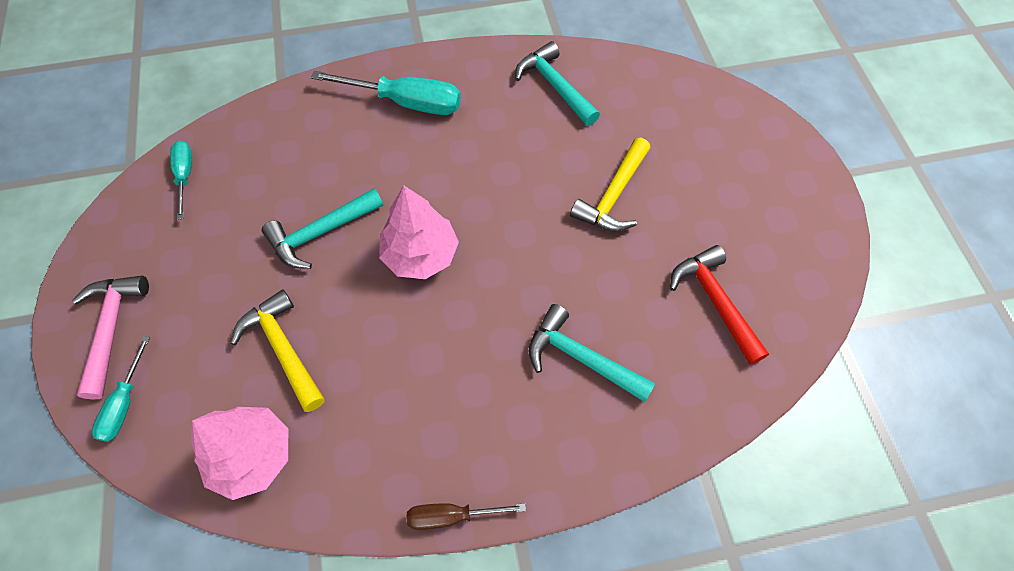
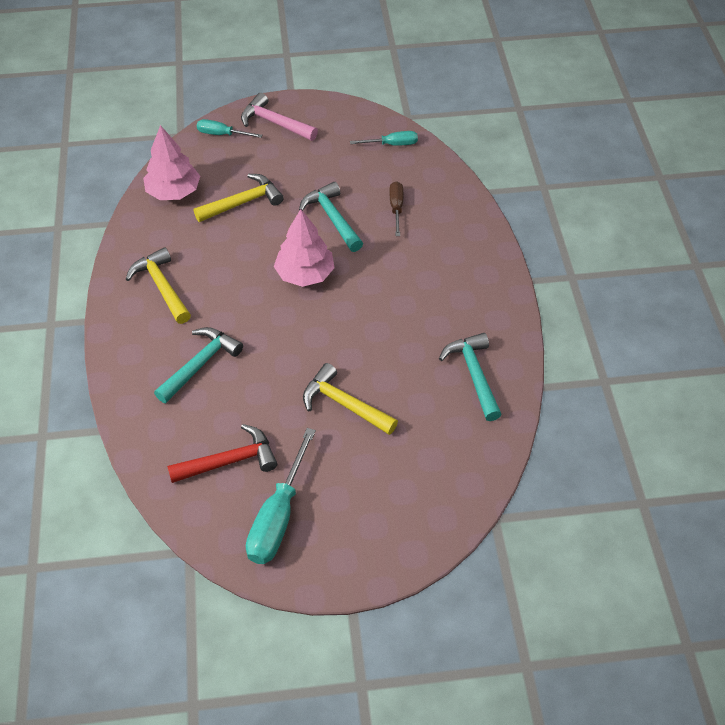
camera: 95 degrees right, 10 degrees down
(111, 328) = (274, 123): pink hammer -> pink hammer turned 150 degrees counterclockwise
(406, 102) = (458, 268): turquoise screwdriver -> turquoise screwdriver (278, 517)
(450, 435) = (161, 286): none -> yellow hammer
(451, 516) = (109, 285): brown screwdriver -> brown screwdriver (396, 208)
(554, 86) = (474, 374): turquoise hammer -> turquoise hammer turned 75 degrees counterclockwise

